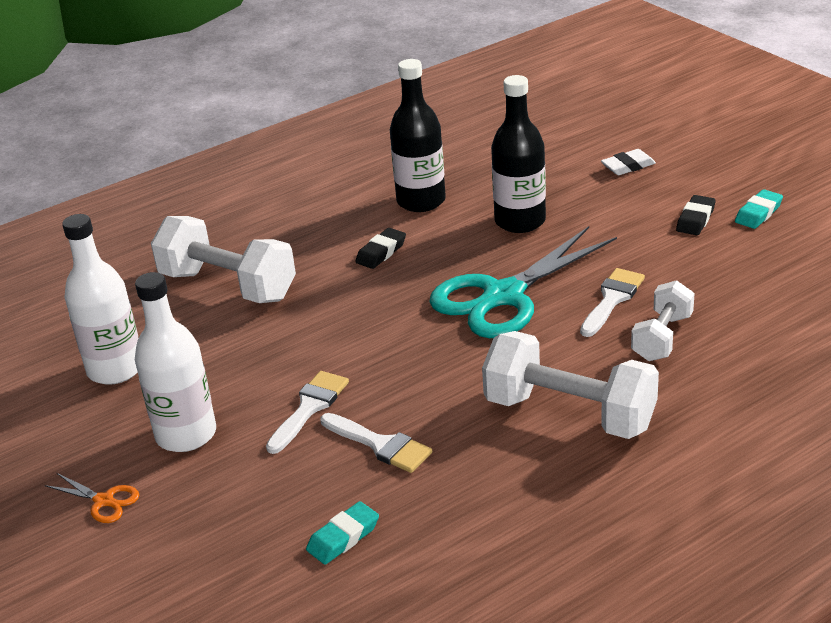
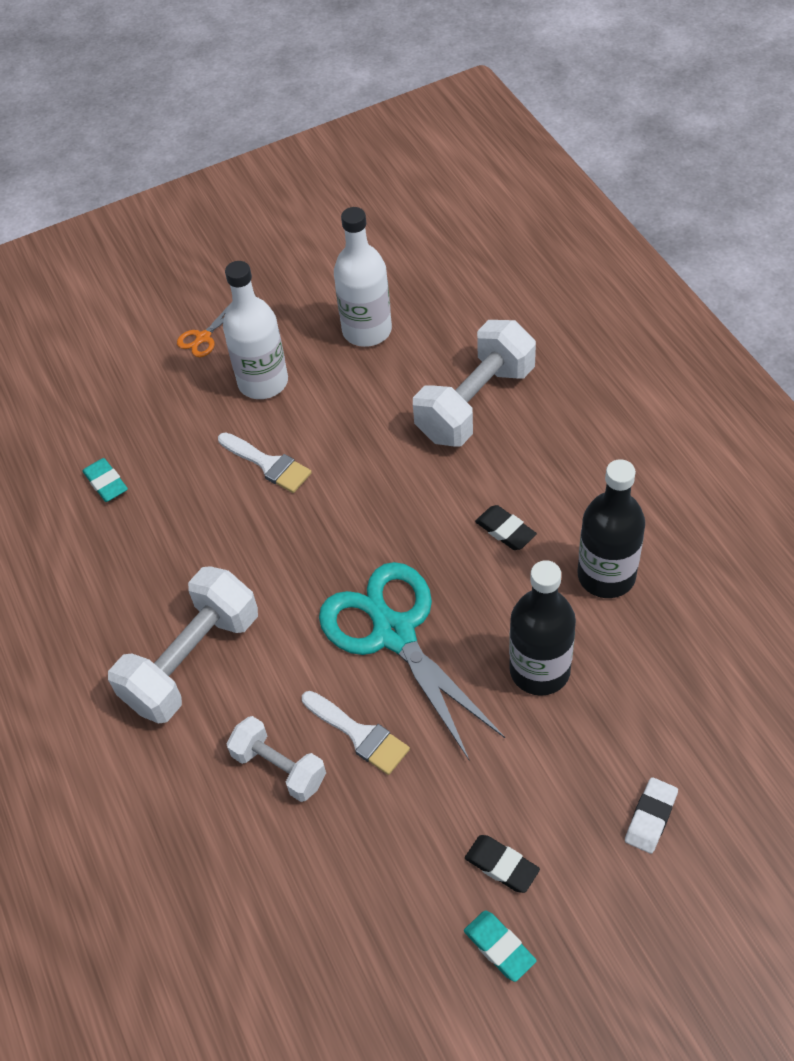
camera: 100 degrees right, 20 degrees up
(380, 445) = (202, 513): white brush -> none
(628, 166) = (650, 817): white eraser -> white eraser turned 45 degrees clockwise

